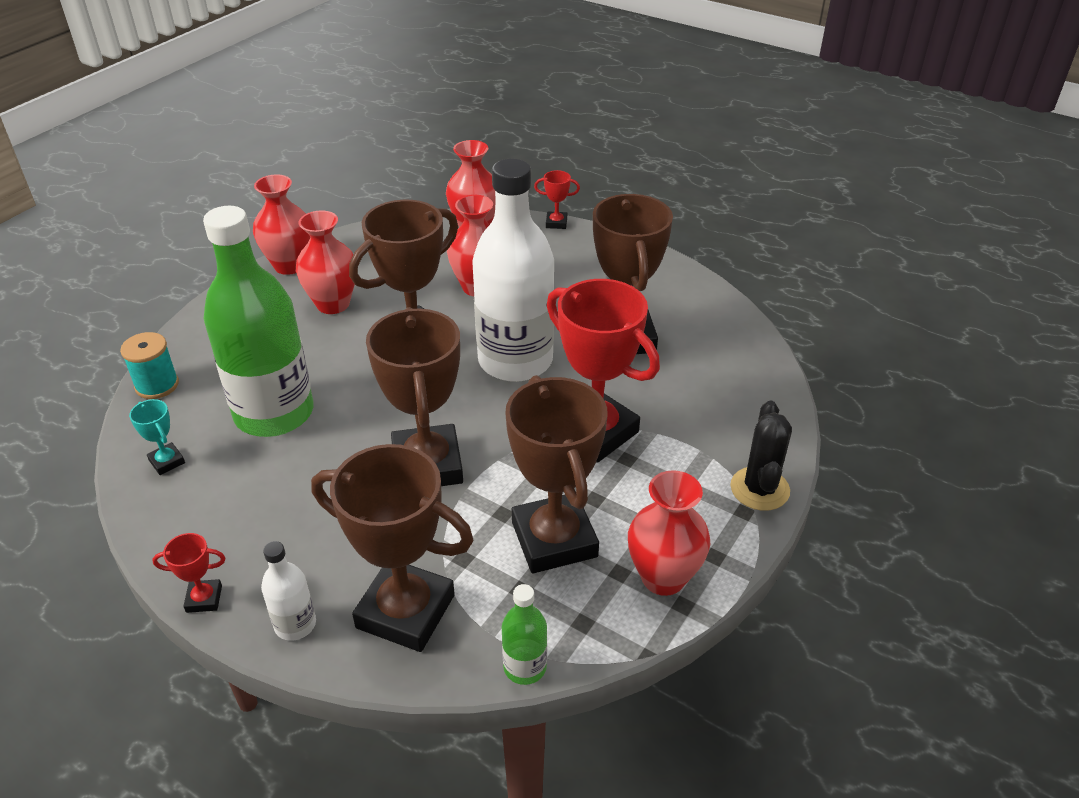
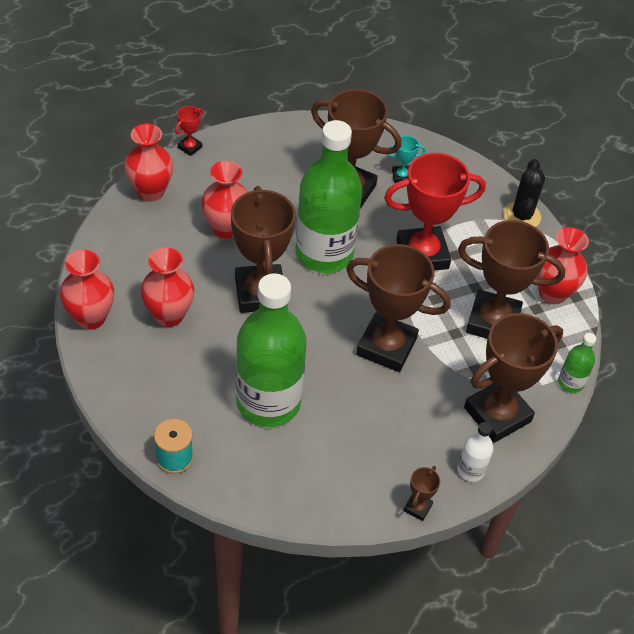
camera: 60 degrees left, 10 degrees up
(167, 461) = (270, 482): turquoise trophy -> turquoise trophy (401, 176)
(204, 599) = (417, 507): red trophy -> brown trophy
(515, 361) = (324, 253): white bottle -> green bottle
(759, 489) = (521, 216): black cactus -> black cactus turned 60 degrees clockwise

